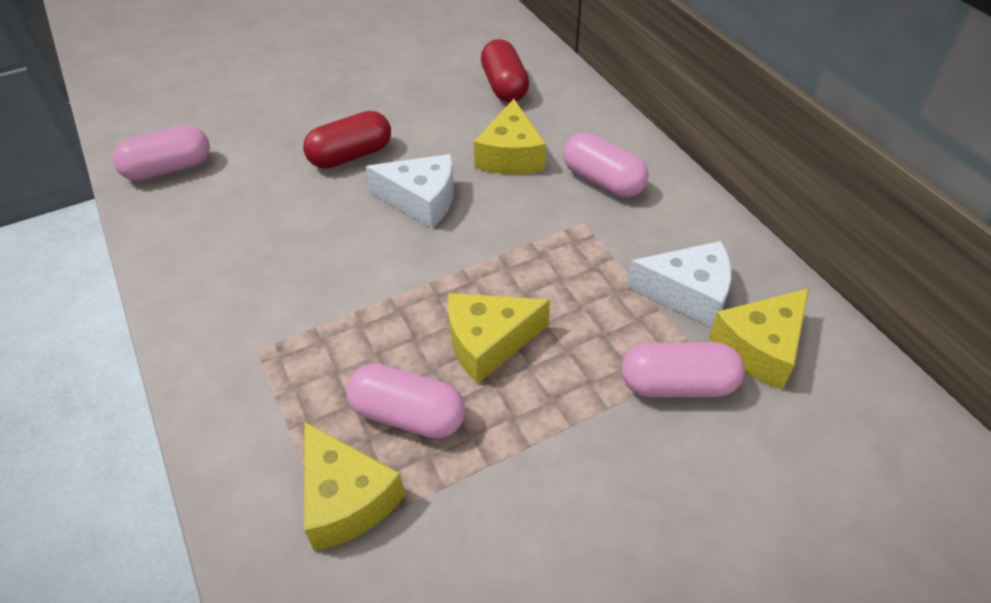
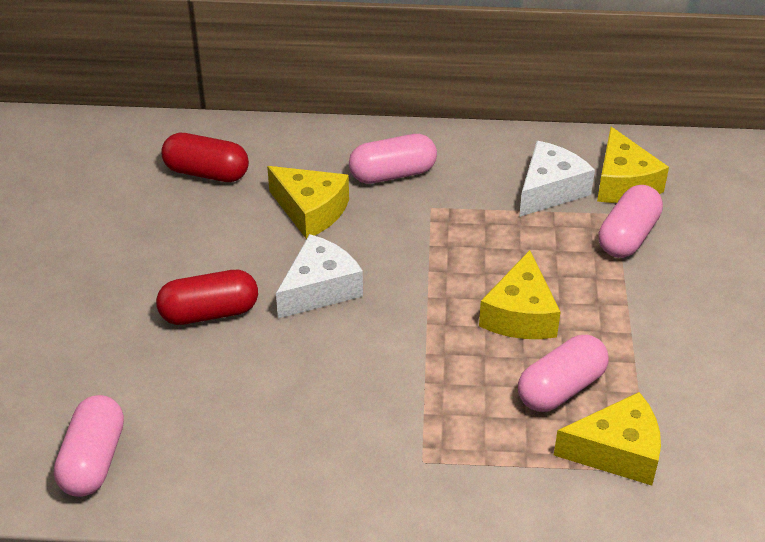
camera: 60 degrees left, 5 degrees down
(351, 155) = (209, 313): red capsule -> red capsule turned 75 degrees clockwise

